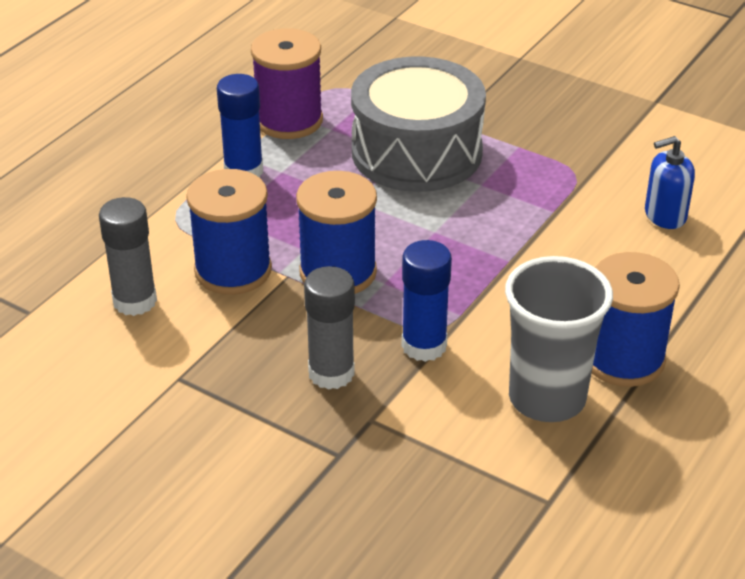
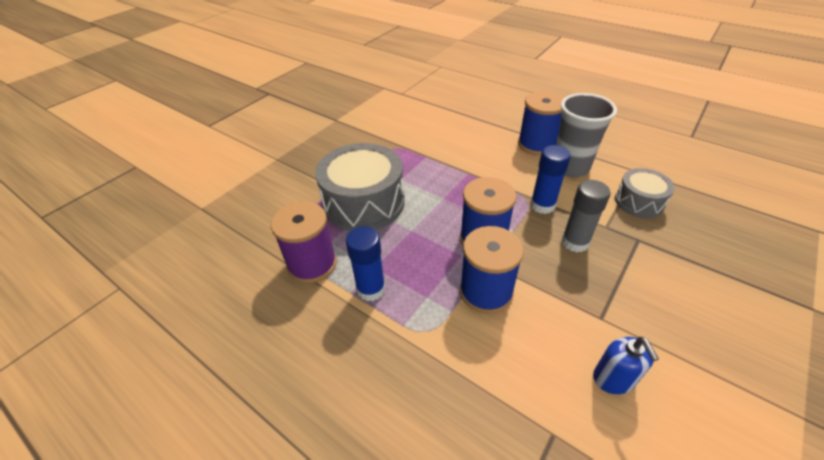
camera: 85 degrees left, 5 degrees up
(135, 301) = (527, 351): grey glue stick -> none
(444, 479) = (639, 202): none -> grey drum
(665, 215) = (431, 125): blue soap dispenser -> blue soap dispenser (613, 378)

